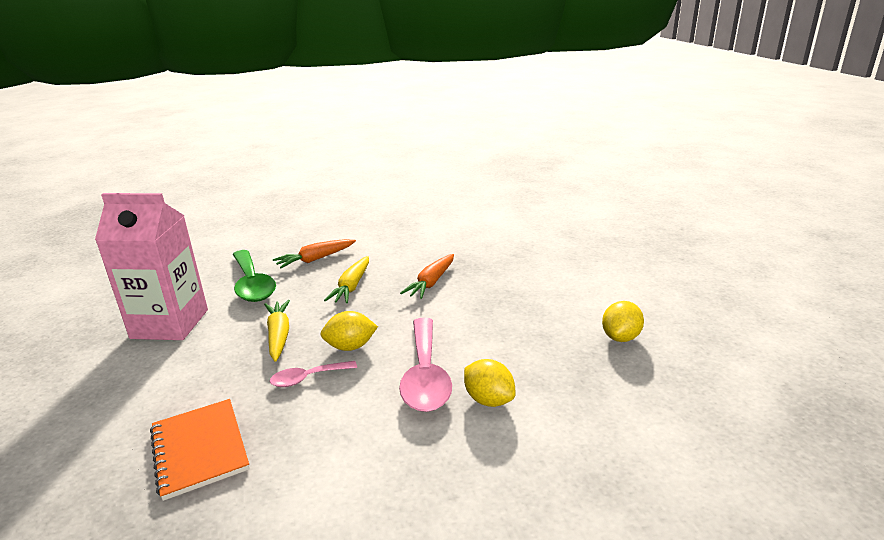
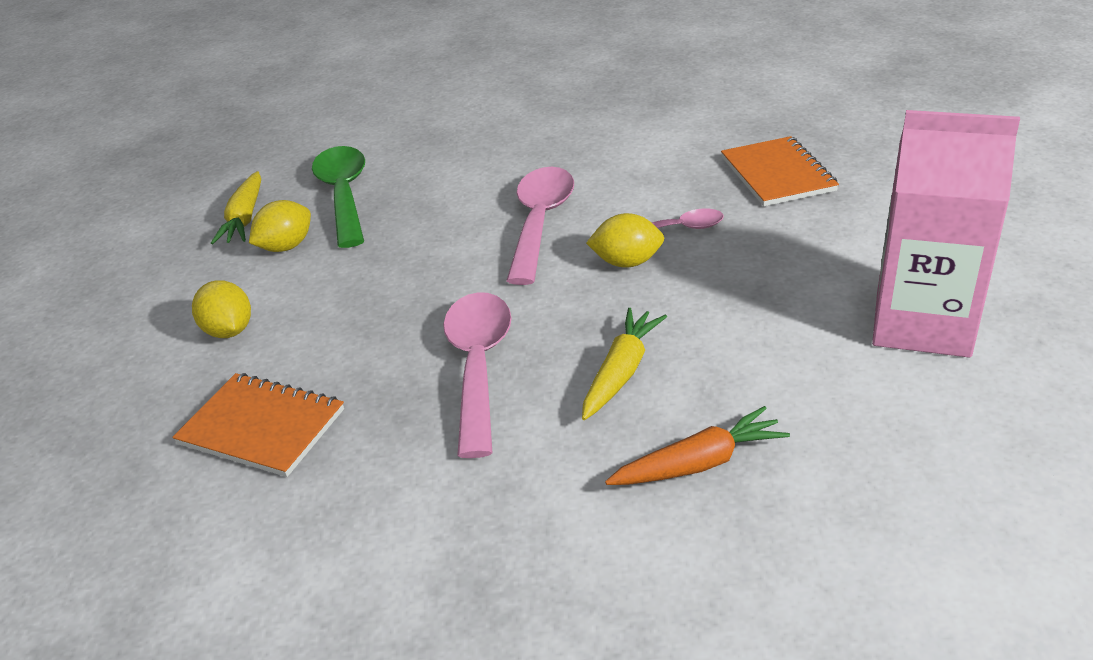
camera: 165 degrees left, 10 degrees up
(252, 284) = (816, 400): green spoon -> green spoon (344, 194)
(279, 335) = (731, 287): yellow carrot -> yellow carrot (245, 218)
(431, 282) = (478, 365): orange carrot -> pink spoon
(488, 400) = (483, 195): yellow lemon -> yellow lemon (229, 331)
(526, 251) = (262, 427): none -> orange notebook

